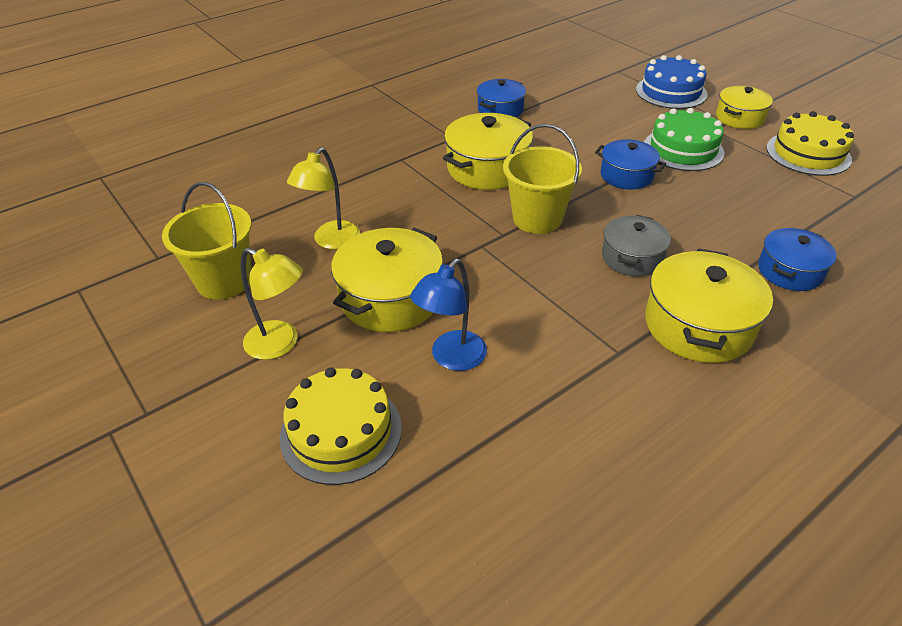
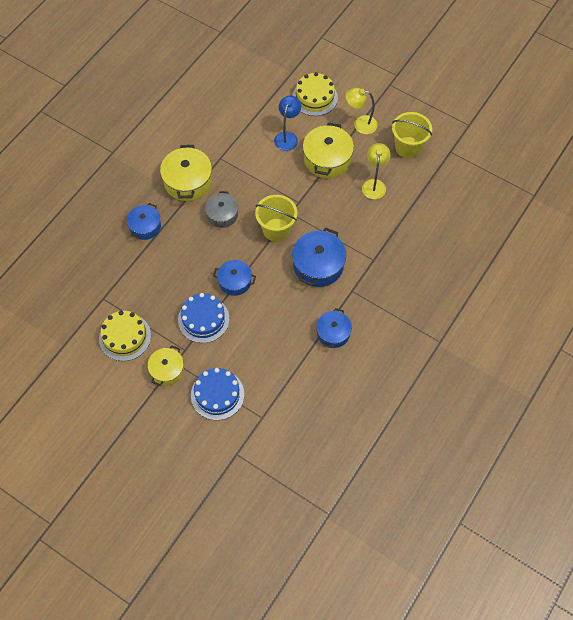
camera: 160 degrees right, 20 degrees up
(487, 168) = (318, 265): yellow pot -> blue pot
(683, 149) = (203, 319): green cake -> blue cake

